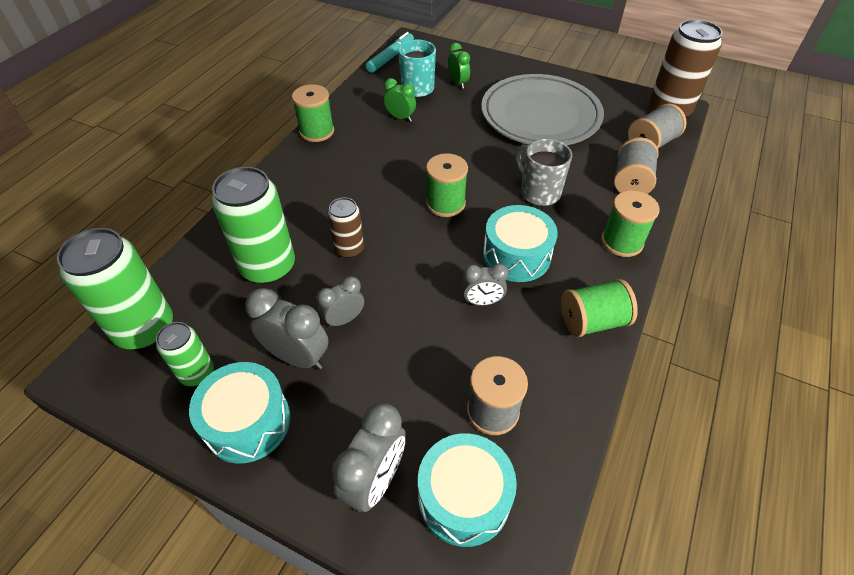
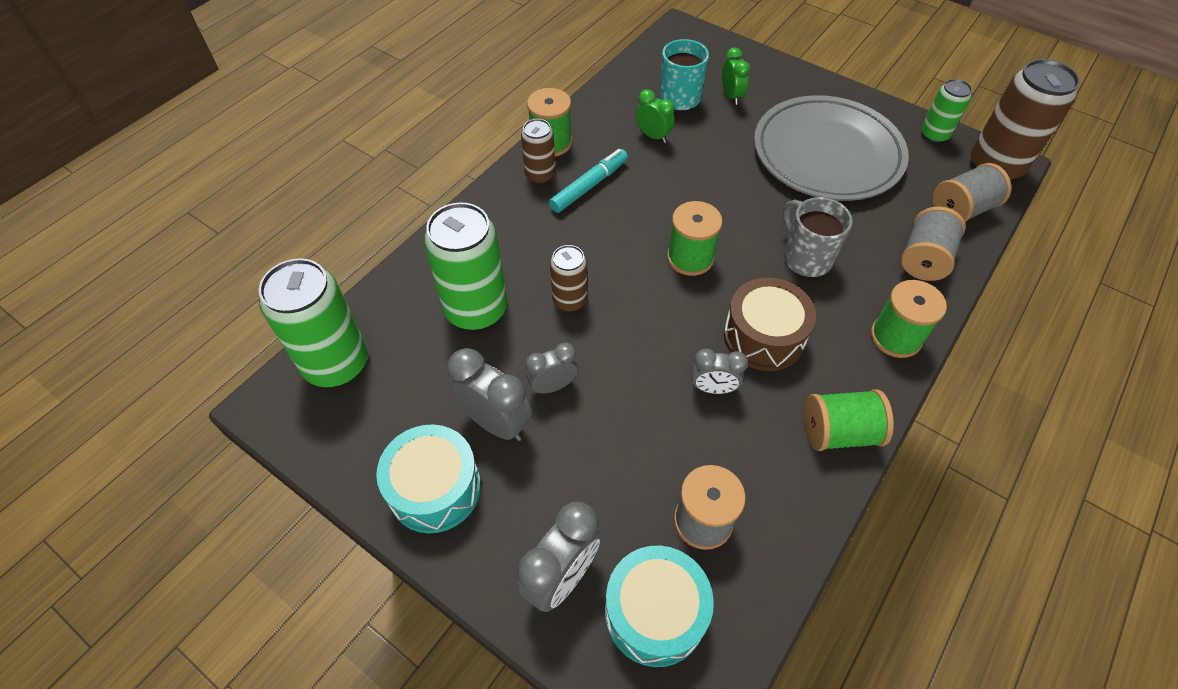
camera: 10 degrees right, 5 degrees up
(197, 373) = (387, 424): green can -> green can (934, 135)
(311, 156) = (540, 175): none -> brown can
(390, 57) = (653, 51): turquoise marker -> turquoise marker (589, 186)
(516, 255) = (763, 336): turquoise drum -> brown drum

